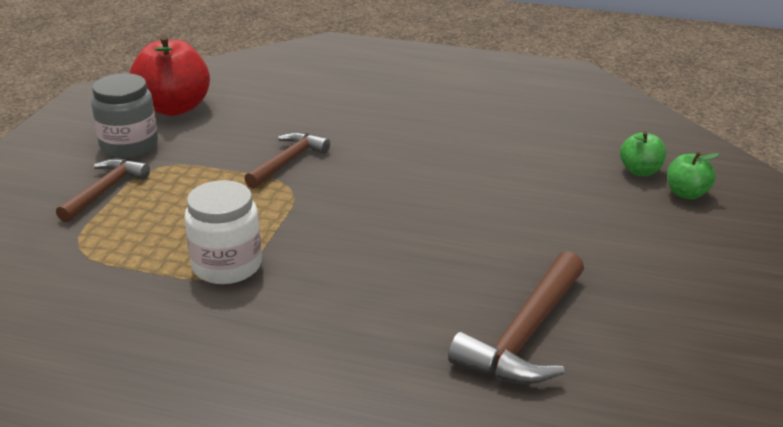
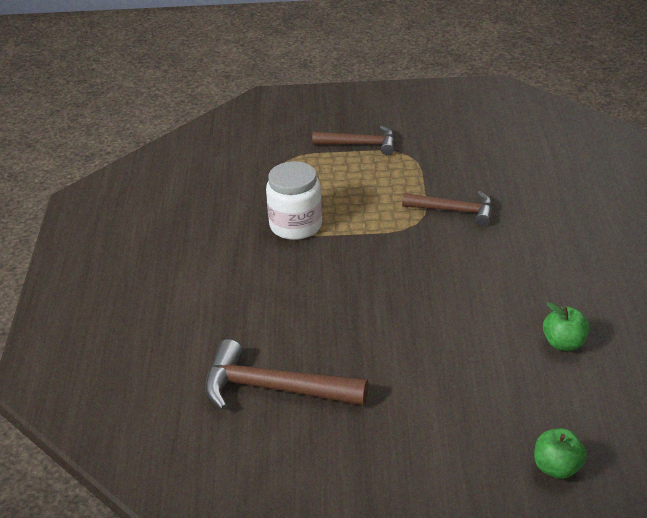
camera: 75 degrees right, 5 degrees up
(129, 145) = (429, 132): grey jar -> none
(174, 108) = (502, 131): red apple -> none
(640, 171) = (582, 428): green apple -> green apple (564, 343)

